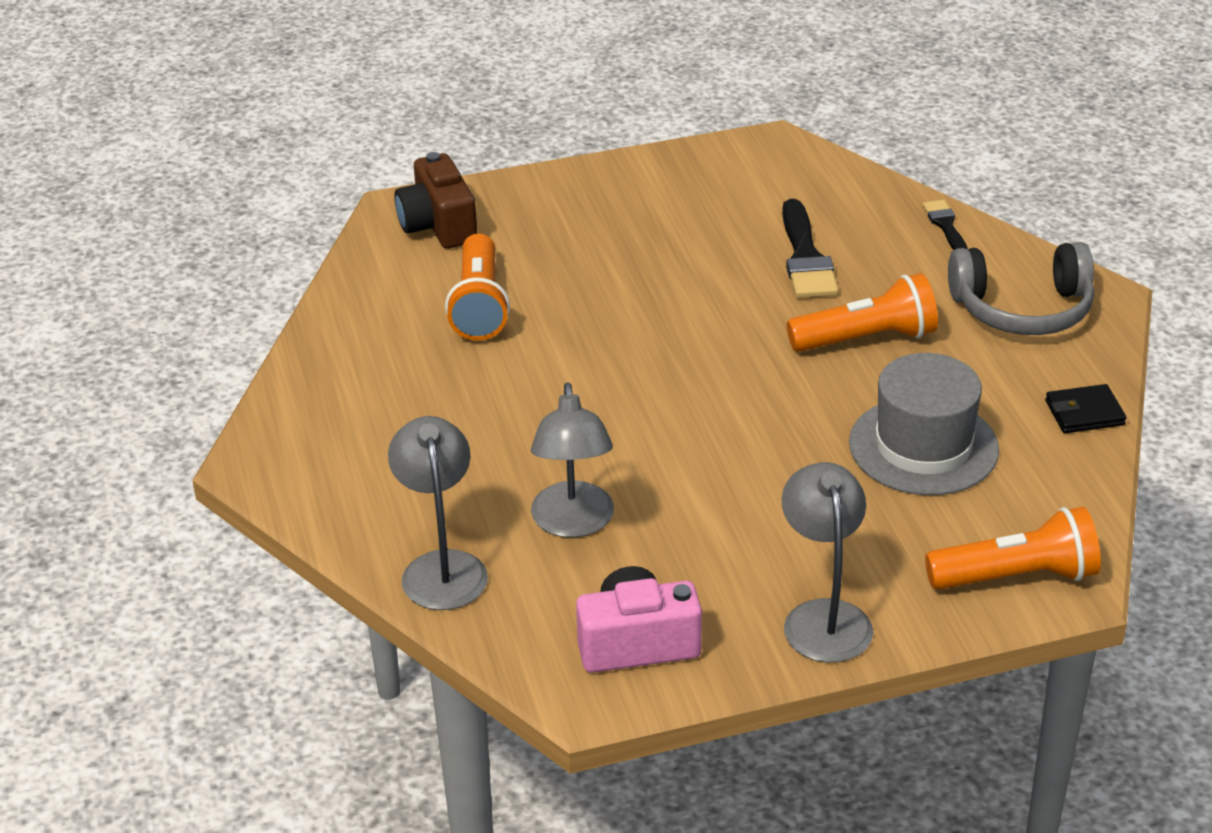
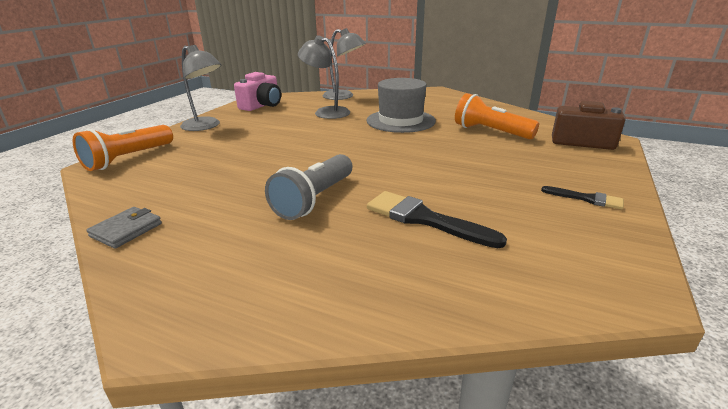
camera: 130 degrees right, 10 degrees down
(867, 339) = (314, 199): orange flashlight -> grey flashlight
(923, 446) = (220, 175): grey hat -> grey hat (400, 121)
(945, 225) = (382, 307): black brush -> black brush (587, 199)
(1022, 309) = (230, 272): grey headphones -> none
(1084, 413) = (126, 230): black wallet -> grey wallet

